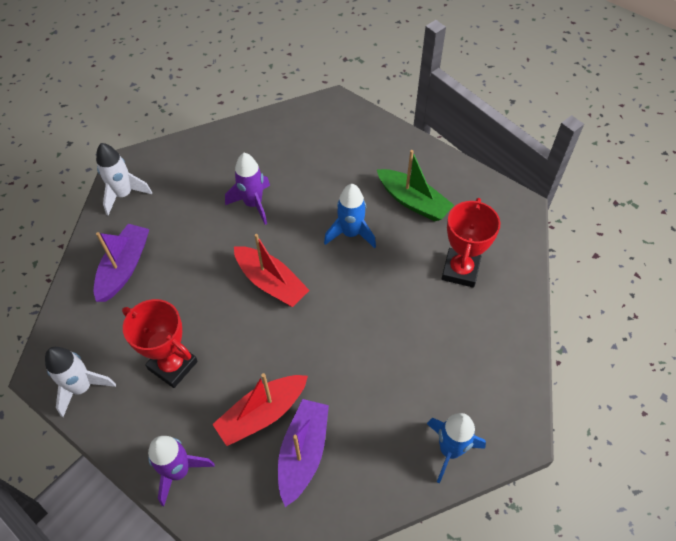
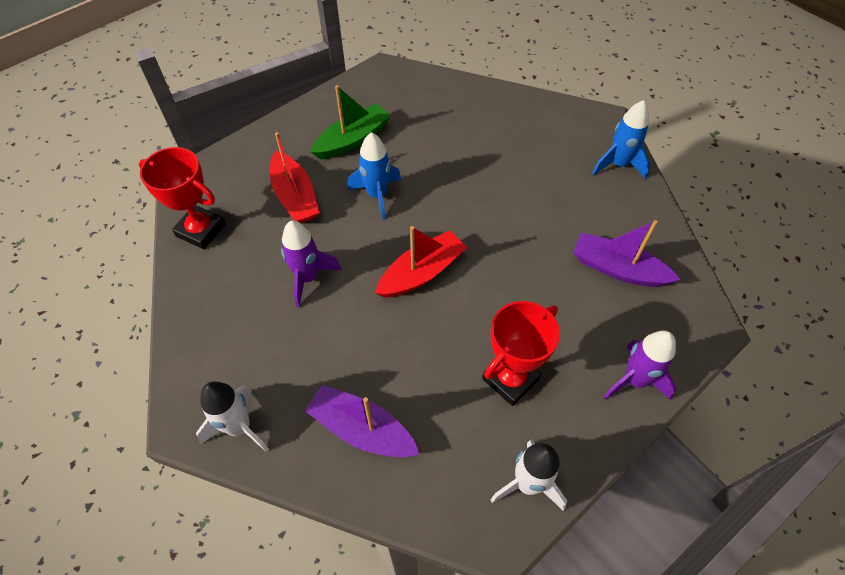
camera: 80 degrees left, 0 degrees up
(262, 414) = (575, 298): red boat -> red boat (295, 196)
(460, 270) = (442, 122): red trophy -> red trophy (201, 230)

